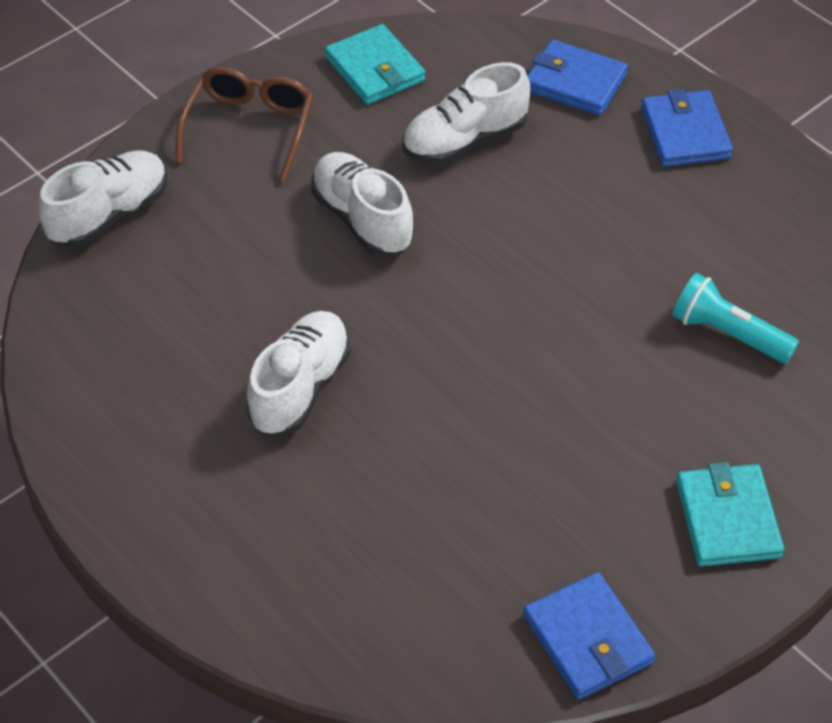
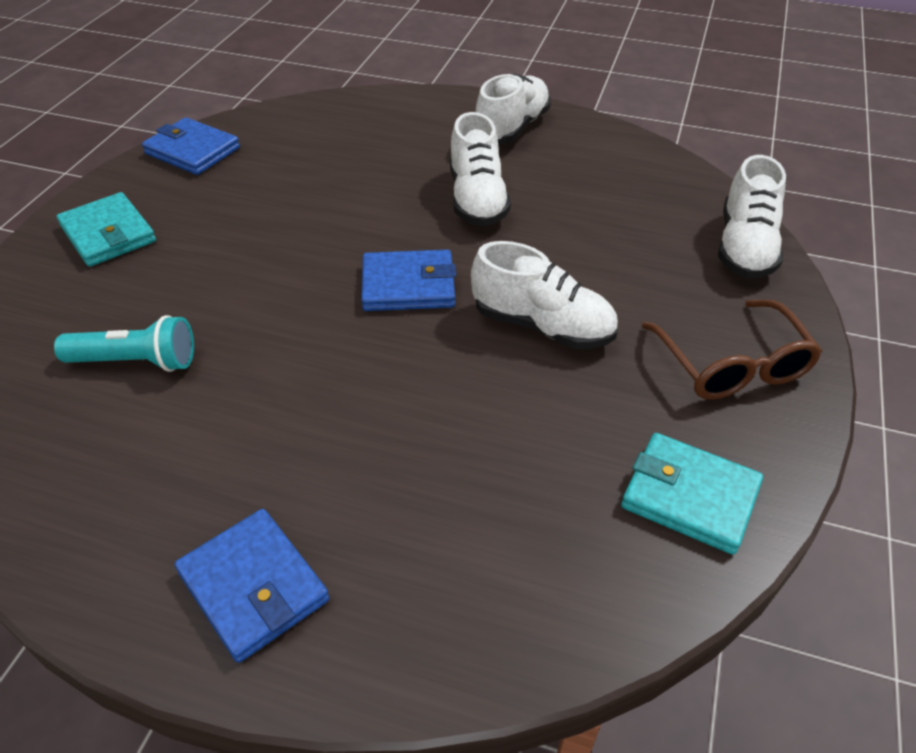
camera: 150 degrees right, 5 degrees down
(464, 141) = (513, 449): white shoe -> white shoe (512, 128)
(575, 82) = (439, 601): blue wallet -> blue wallet (408, 285)

